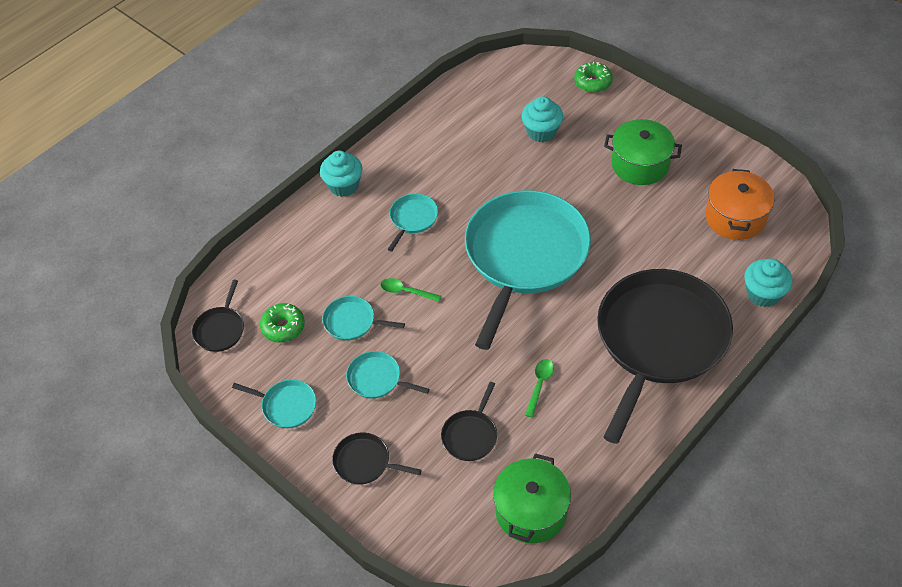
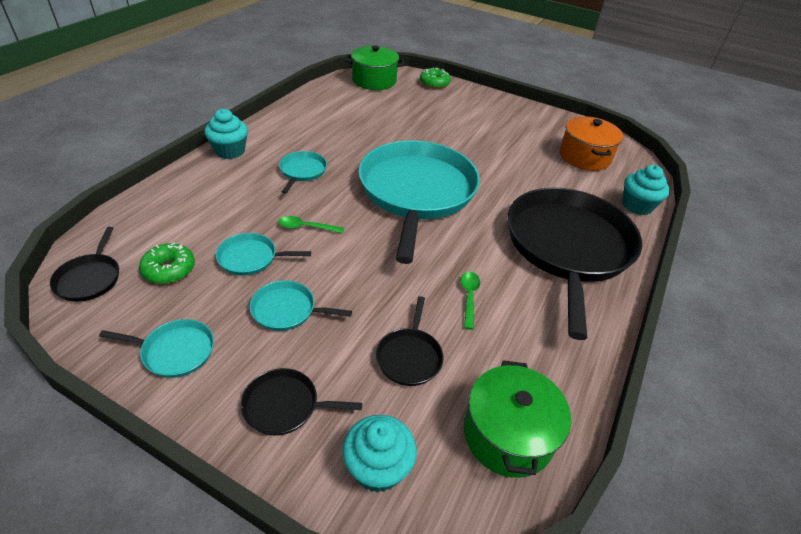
camera: 20 degrees left, 10 degrees down
(541, 132) = (403, 111): turquoise cupcake -> turquoise cupcake (378, 468)
(640, 164) = (492, 128): green pot -> green pot (374, 80)

